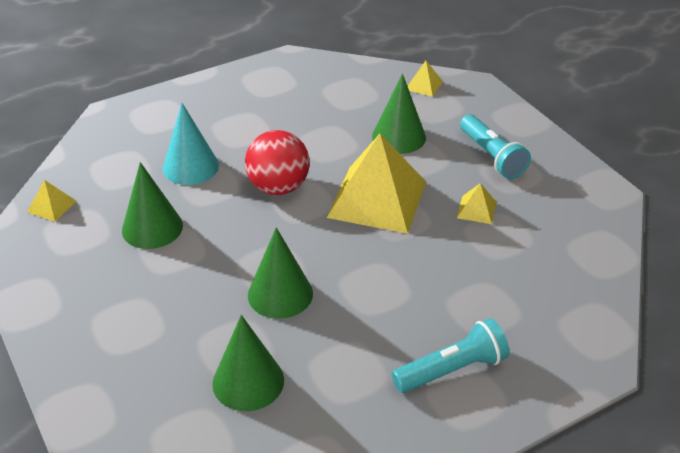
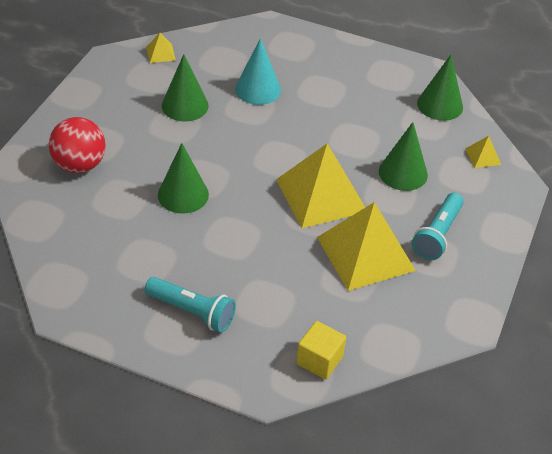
camera: 50 degrees right, 5 degrees up
(248, 381) = (98, 219): green cone -> green cone (440, 105)
(278, 187) = (281, 140): red ball -> red ball (79, 165)
(476, 210) = (365, 253): yellow pyramid -> yellow pyramid, size x2.38
(585, 307) = (319, 360): none -> yellow cube

